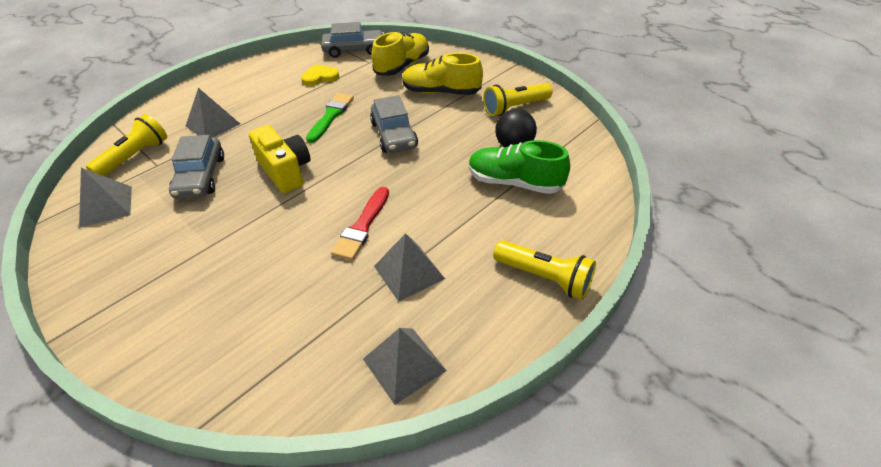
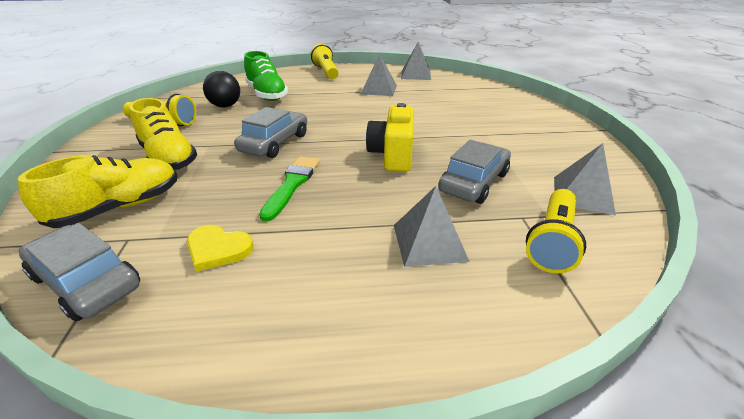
camera: 140 degrees left, 10 degrees down
(135, 157) = (552, 242): yellow flashlight -> yellow flashlight turned 45 degrees counterclockwise
(331, 116) = (292, 184): green brush -> green brush turned 135 degrees clockwise
(362, 226) = (378, 109): red brush -> none
(402, 66) = (119, 208): yellow shoe -> yellow shoe turned 150 degrees clockwise

